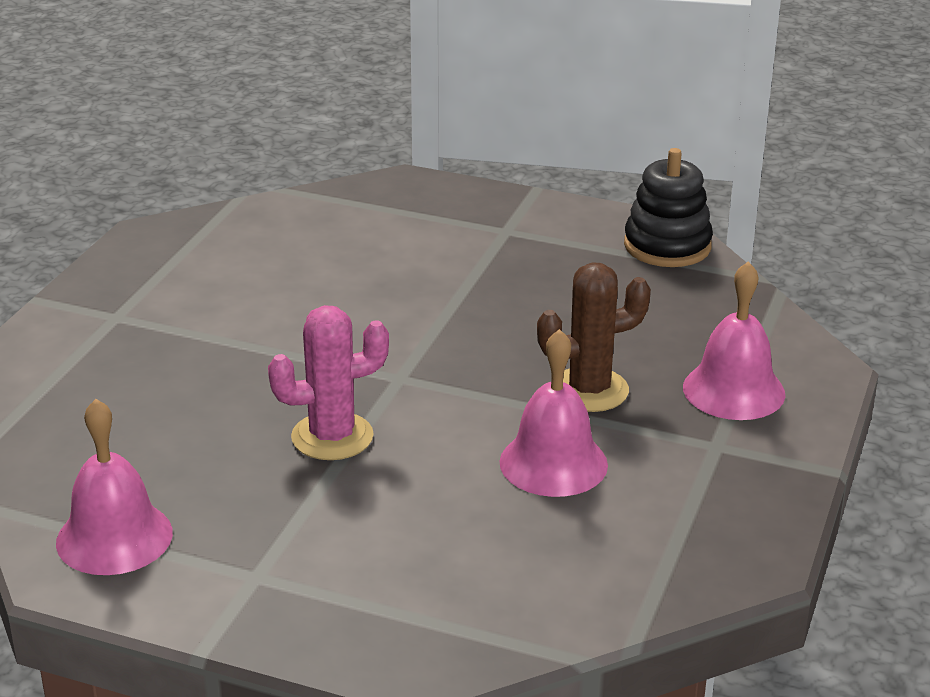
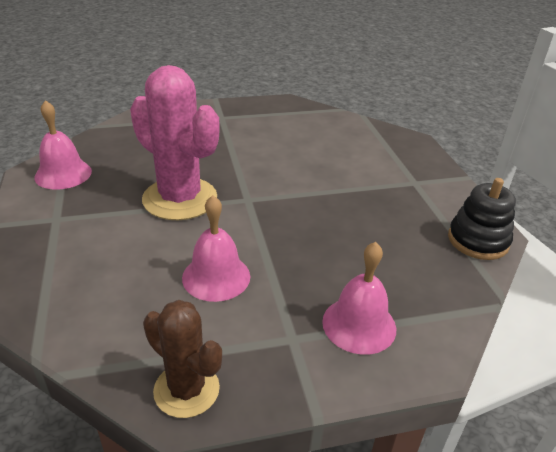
camera: 55 degrees right, 5 degrees up
(332, 437) = (180, 199): pink cactus -> pink cactus, size x1.68
(589, 390) = (298, 264): brown cactus -> brown cactus (186, 390)

